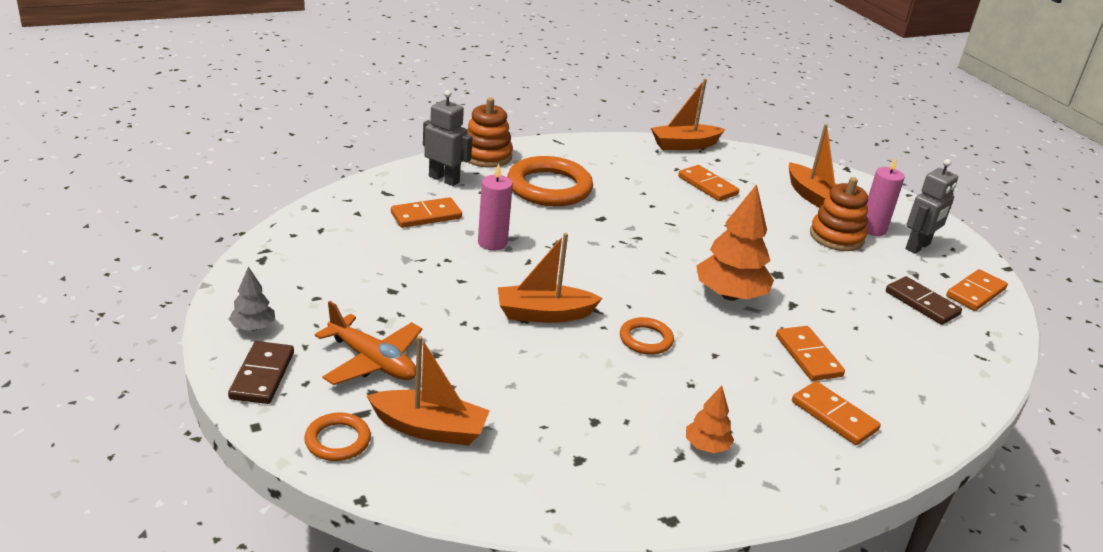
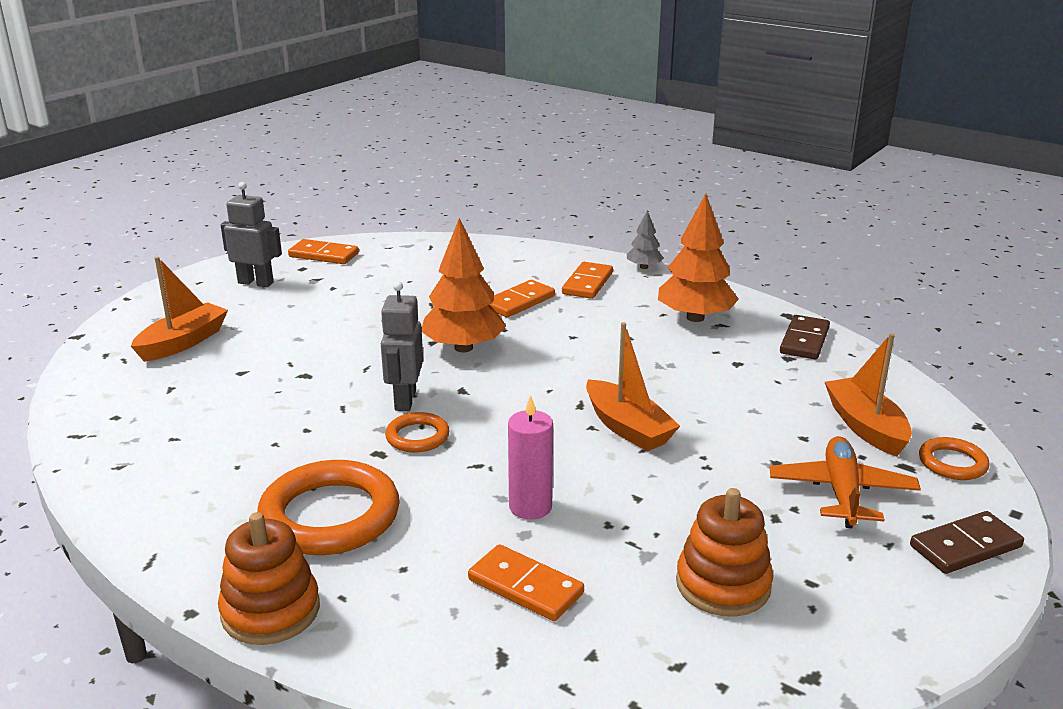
camera: 115 degrees left, 5 degrees down
(253, 327) = (923, 598): grey tree -> grey tree (644, 267)
(444, 179) = (397, 619): grey robot -> grey robot (405, 400)
(646, 339) = (594, 369): orange ring -> orange ring (417, 437)
(684, 145) = (81, 450): orange boat -> none
(706, 446) = (695, 318): orange tree -> orange tree, size x1.95
(707, 186) = (210, 407): orange domino -> none
(836, 237) = (275, 319): orange stacking toy -> orange stacking toy (723, 585)
(872, 229) = (237, 305): pink candle -> none
(921, 303) = (370, 272): brown domino -> brown domino (804, 340)

